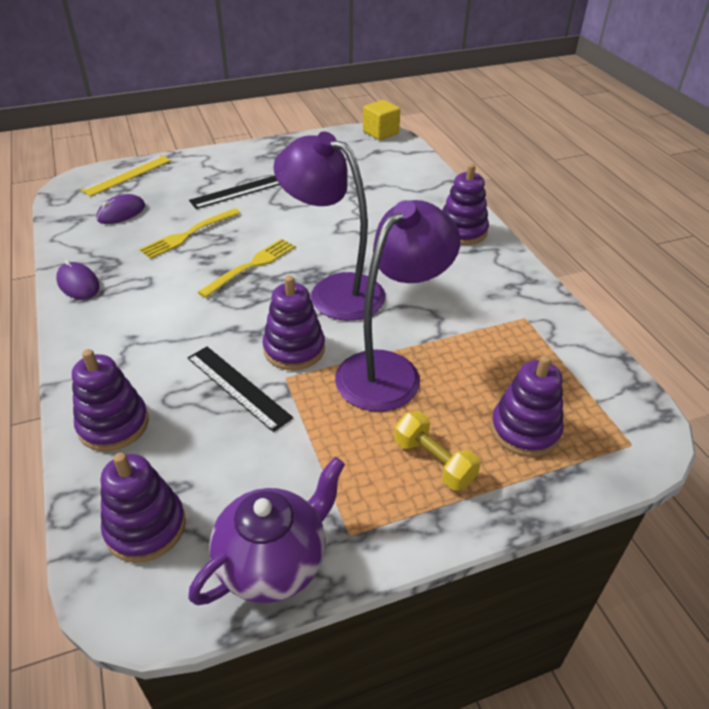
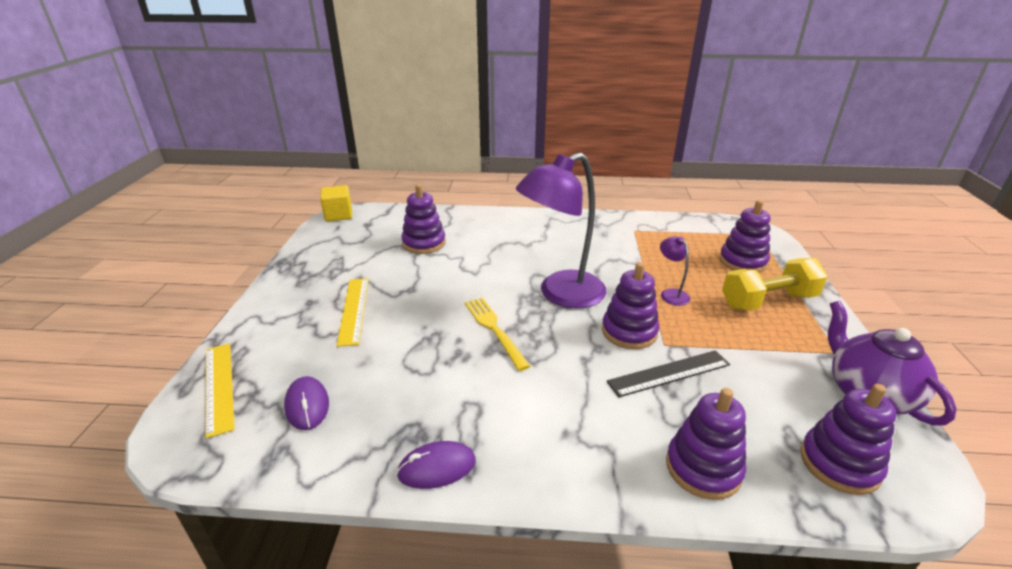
camera: 65 degrees left, 10 degrees down
(188, 235) = (405, 359): yellow fork -> none
(238, 191) = (353, 310): black ruler -> yellow ruler
(390, 370) = (671, 294): purple lamp -> purple lamp, size x0.43
(434, 461) = (768, 301): yellow dumbbell -> yellow dumbbell, size x1.51
(462, 231) = (520, 223): purple stacking toy -> purple stacking toy (424, 243)

